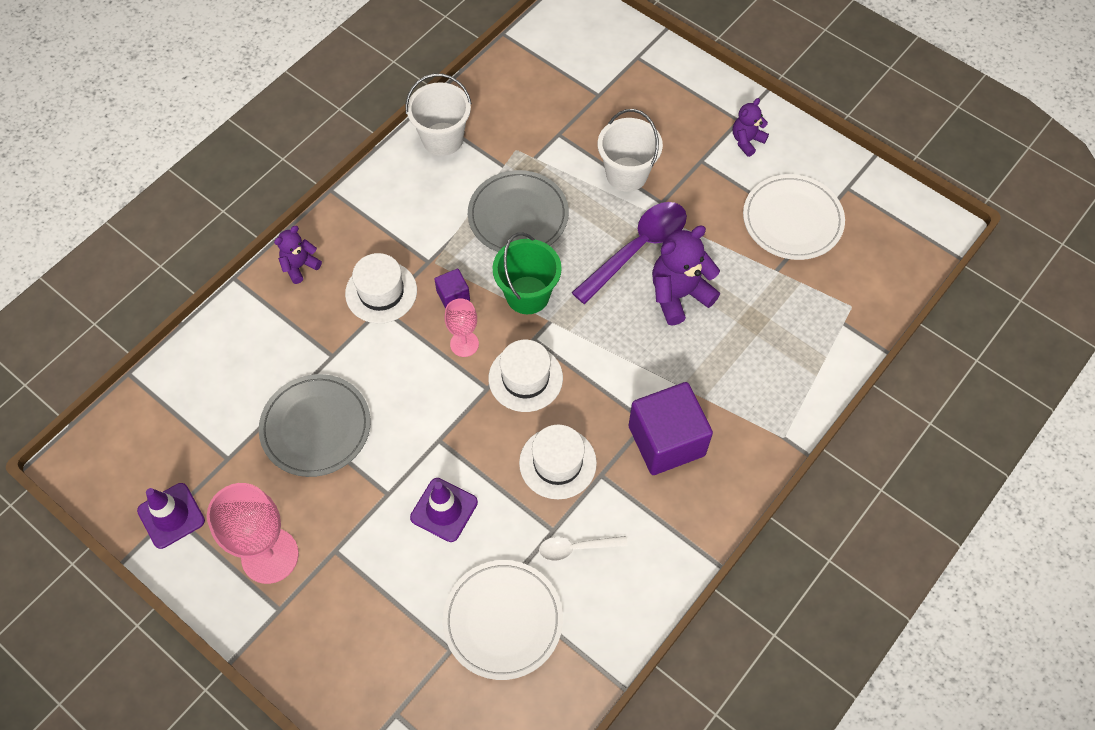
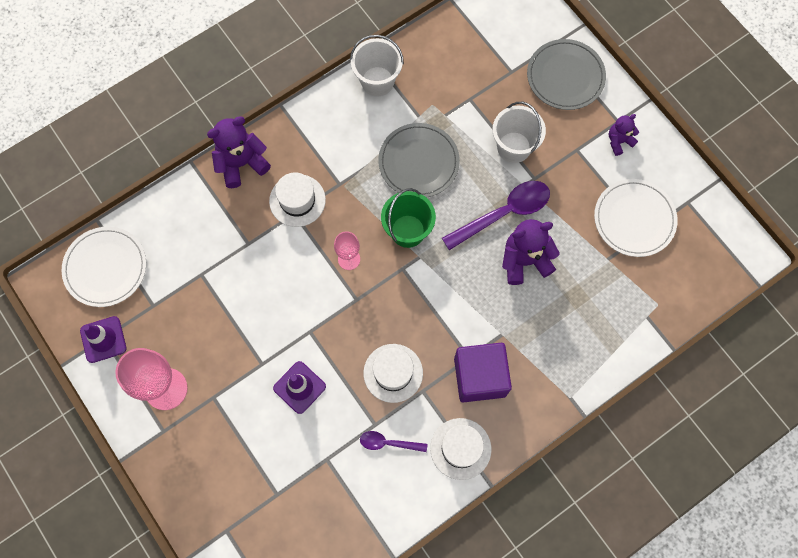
camera: 15 degrees right, 10 degrees up
(300, 266) = (241, 163): purple teddy bear -> purple teddy bear, size x1.73
(316, 427) = (222, 298): grey plate -> grey plate (565, 76)
(453, 296) = (351, 217): purple cube -> none
(503, 620) = (320, 483): white plate -> white plate (105, 268)
(525, 378) = (387, 299): white hat -> white hat (460, 448)
(576, 548) = (388, 443): white spoon -> purple spoon

